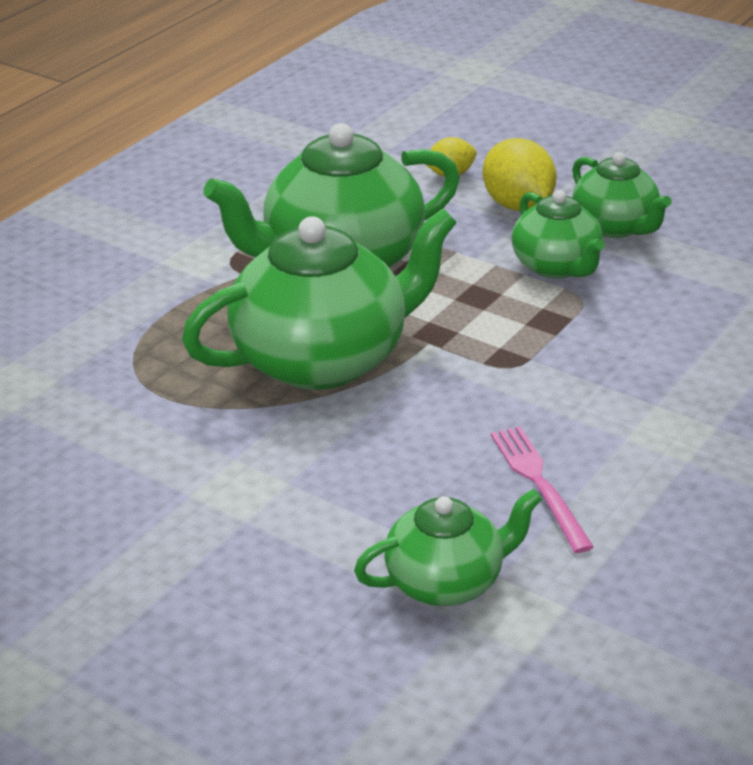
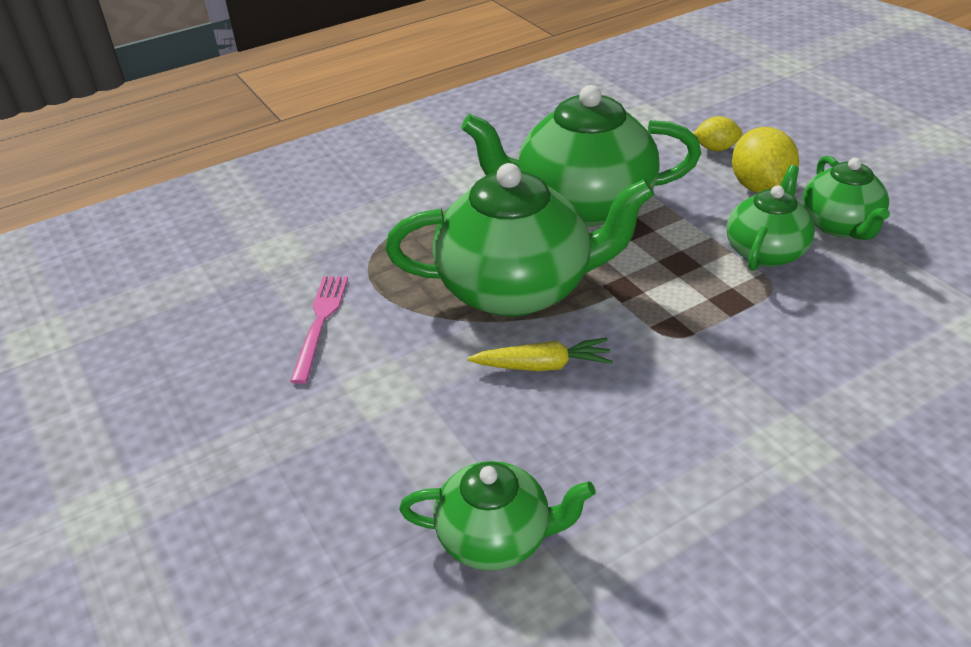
camera: 25 degrees right, 5 degrees up
(397, 425) = (542, 365): none -> yellow carrot
(539, 483) = (635, 462): pink fork -> pink fork (320, 322)
(557, 266) = (766, 251): green teapot -> green teapot turned 150 degrees counterclockwise

